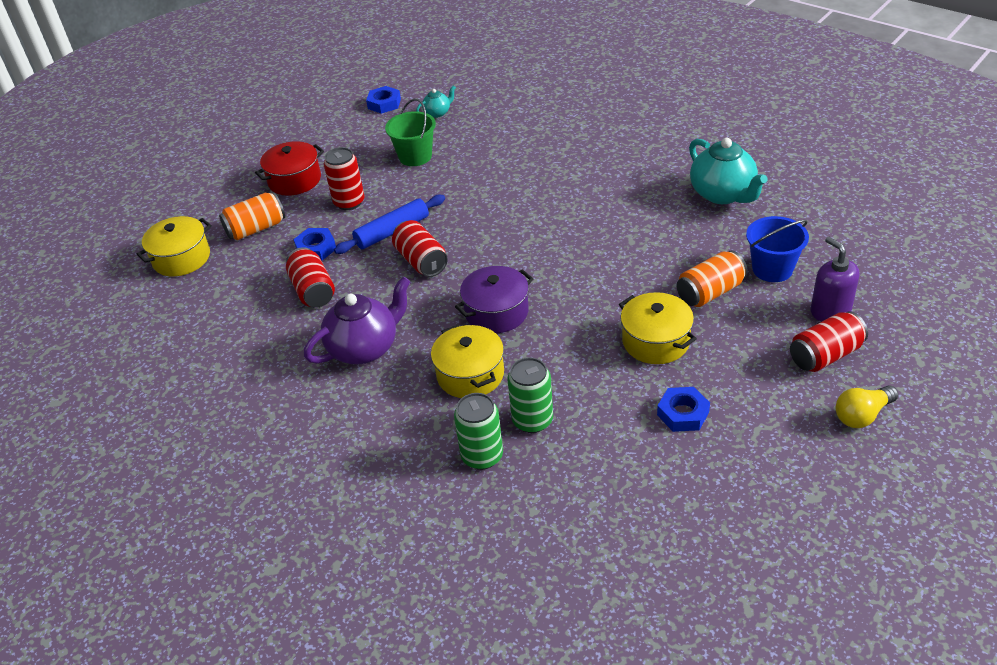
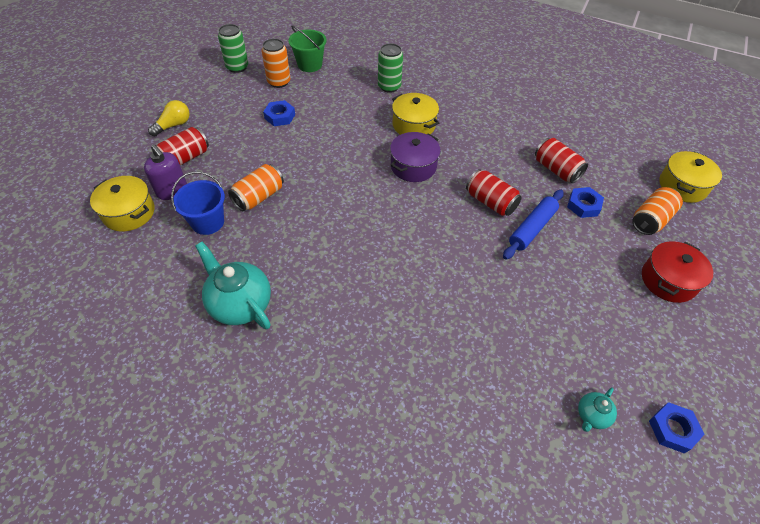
camera: 160 degrees right, 10 degrees up
(349, 202) = (593, 257): red can -> none
(364, 348) = (490, 134): purple teapot -> none
(415, 156) = (570, 329): green bucket -> green bucket (310, 65)
(532, 420) = (367, 105): green can -> green can (237, 67)
(656, 341) = (298, 157): yellow pot -> yellow pot (129, 213)
(685, 492) = (279, 82): none -> orange can

